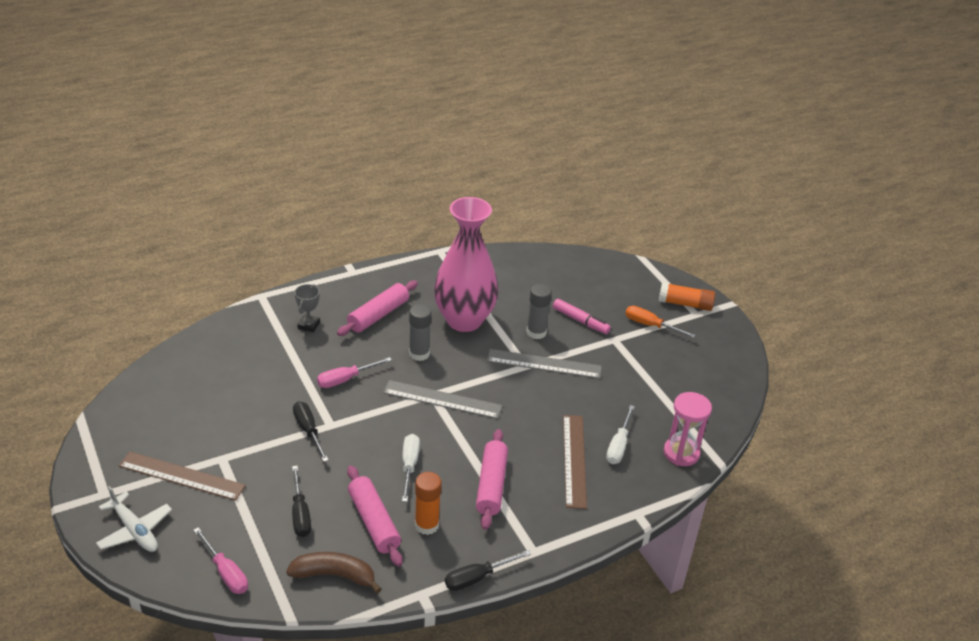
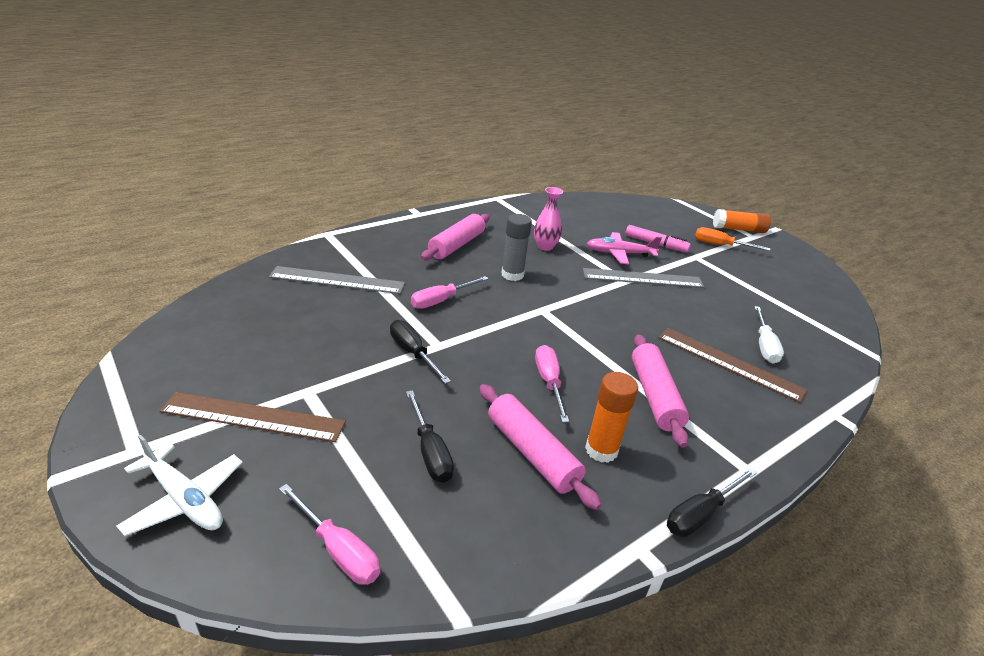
camera: 10 degrees left, 5 degrees down
(309, 325) = (385, 255): grey trophy -> none
(334, 575) = (505, 534): brown banana -> none
(409, 466) = (549, 382): white screwdriver -> pink screwdriver
(442, 399) = (555, 313): grey ruler -> grey ruler (337, 280)
(464, 320) = (545, 247): pink vase -> pink vase, size x0.43
(536, 332) = (620, 254): grey glue stick -> pink plane
(574, 460) = (729, 363): brown ruler -> brown ruler turned 45 degrees counterclockwise
(681, 453) = (830, 348): pink hourglass -> none

